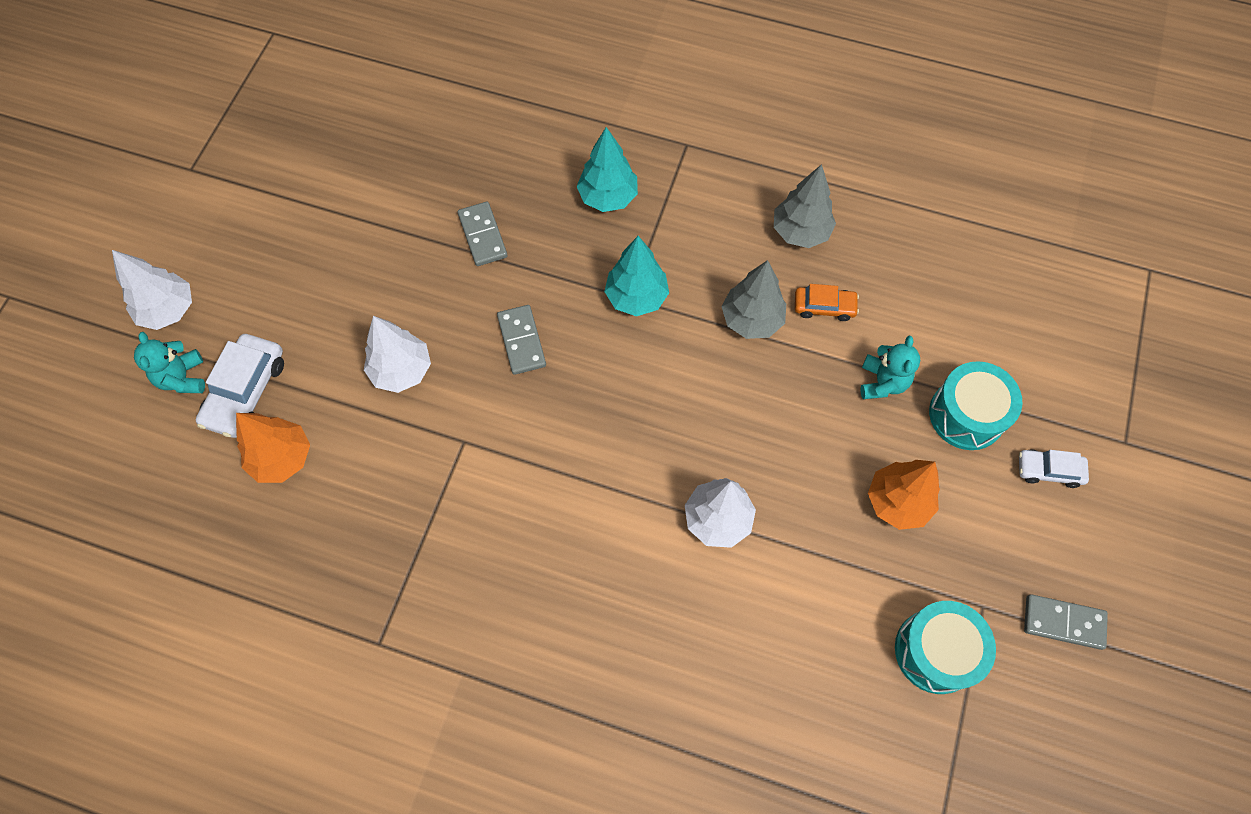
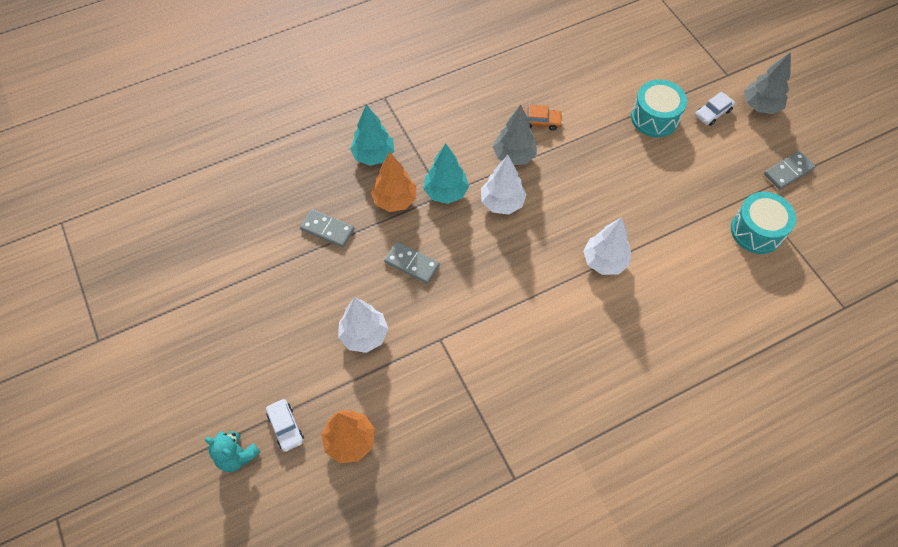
camera: 45 degrees left, 5 degrees down
(168, 310) = (181, 428): white tree -> white tree (502, 203)
(246, 391) = (286, 427): white car -> white car, size x0.61
(800, 232) = (489, 96): grey tree -> grey tree (760, 106)
(824, 307) = (540, 122): orange car -> orange car turned 45 degrees clockwise
(882, 382) = (604, 134): turquoise teddy bear -> none
(897, 502) = (670, 181): orange tree -> orange tree (395, 200)

